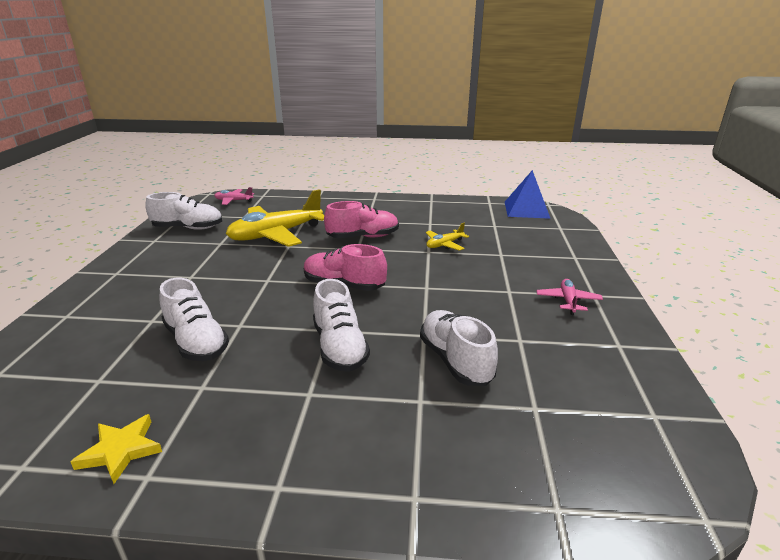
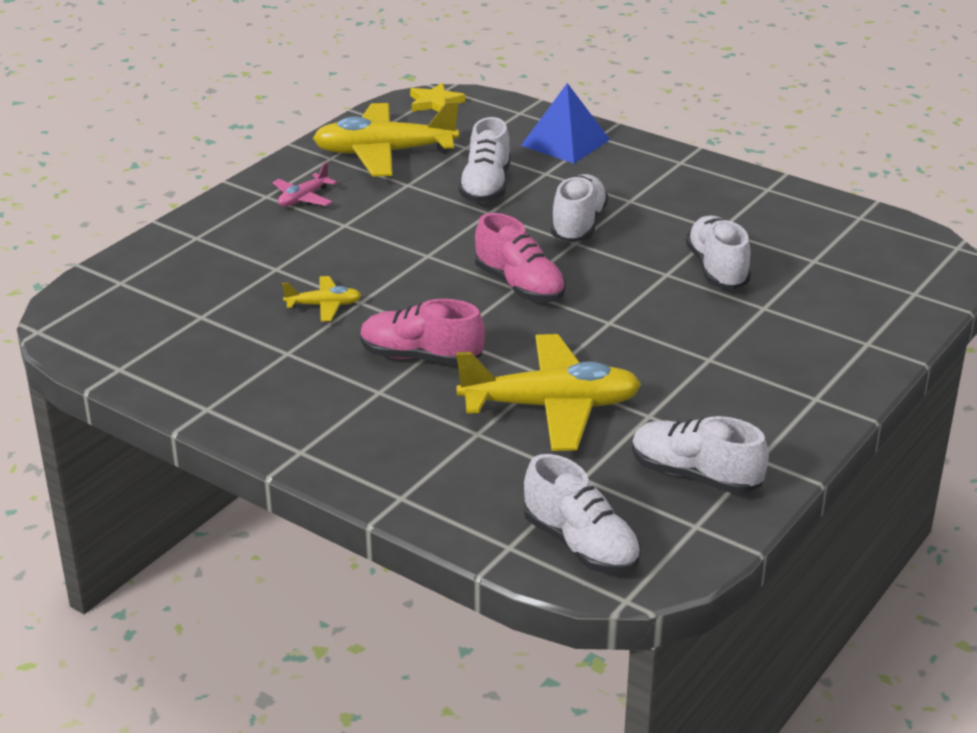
camera: 150 degrees left, 5 degrees up
(121, 450) = (787, 207): yellow star -> yellow star (435, 103)
(233, 201) = (581, 545): pink plane -> white shoe
(526, 209) = (94, 332): blue pyramid -> blue pyramid (565, 142)
(590, 368) = (384, 153): none -> yellow plane

